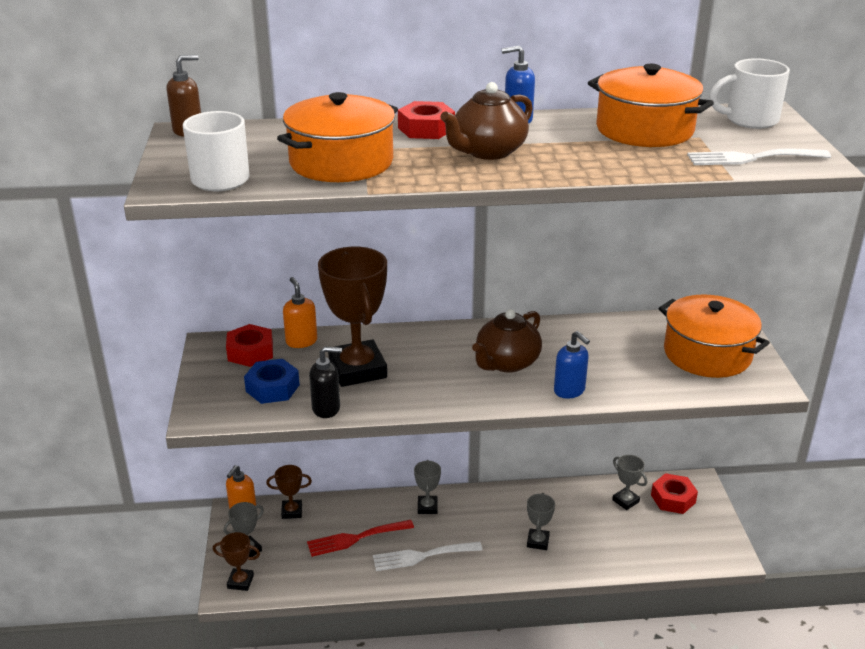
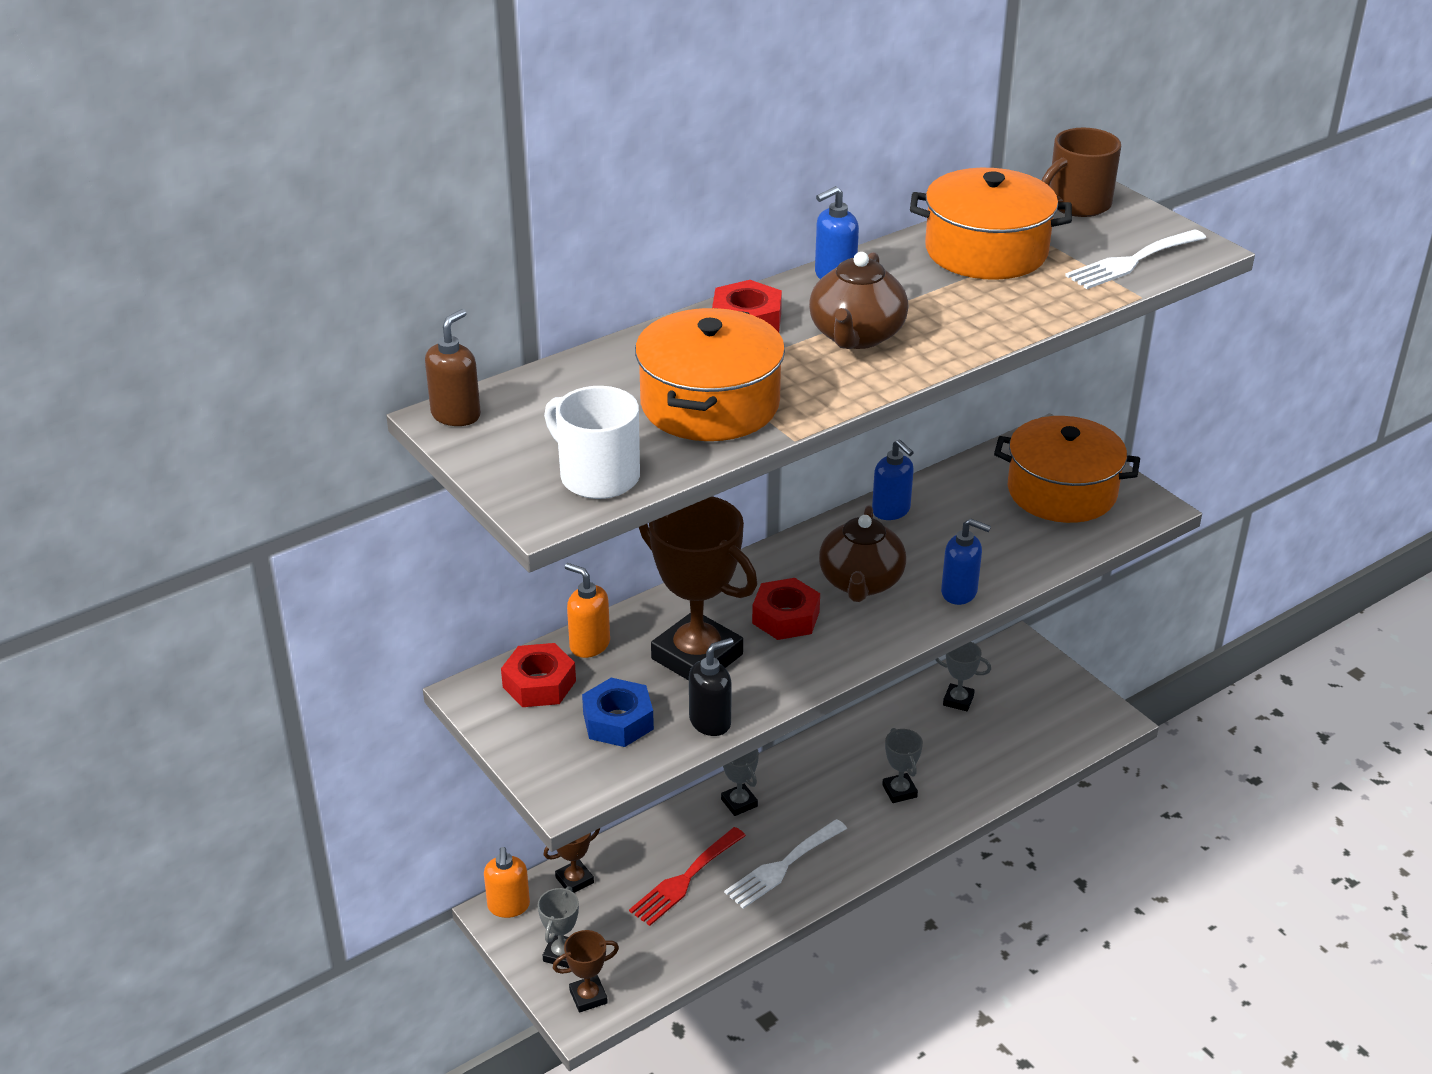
camera: 30 degrees left, 5 degrees up
(570, 328) = (891, 511): none -> blue soap dispenser
(673, 499) = (1006, 677): red nut -> red nut (786, 617)
(749, 120) = (1077, 205): white mug -> brown mug

